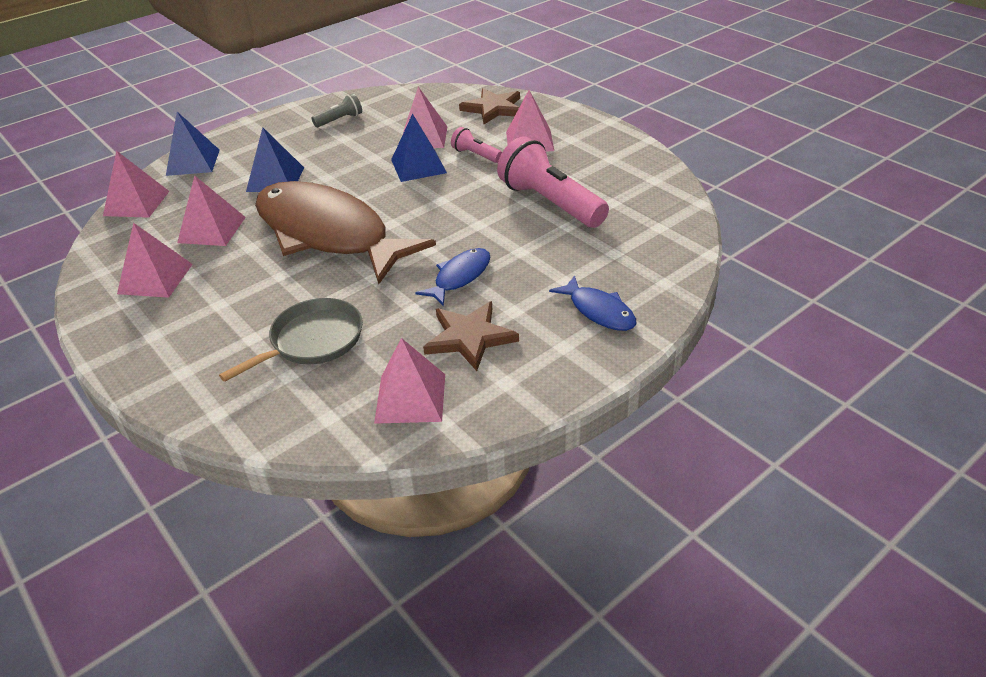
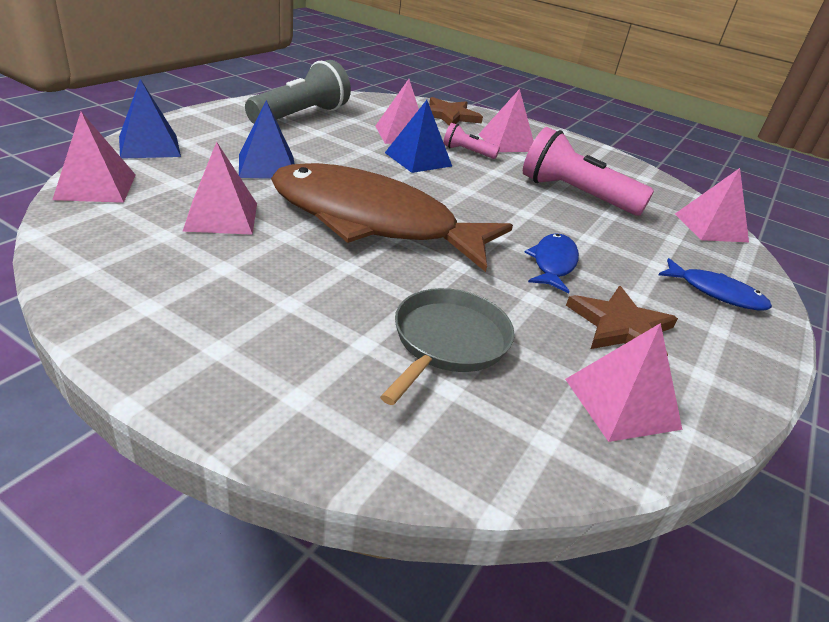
camera: 25 degrees left, 5 degrees down
(155, 278) = (177, 274): pink pyramid -> pink pyramid (710, 227)
(340, 120) = (300, 116): grey flashlight -> grey flashlight, size x2.06

